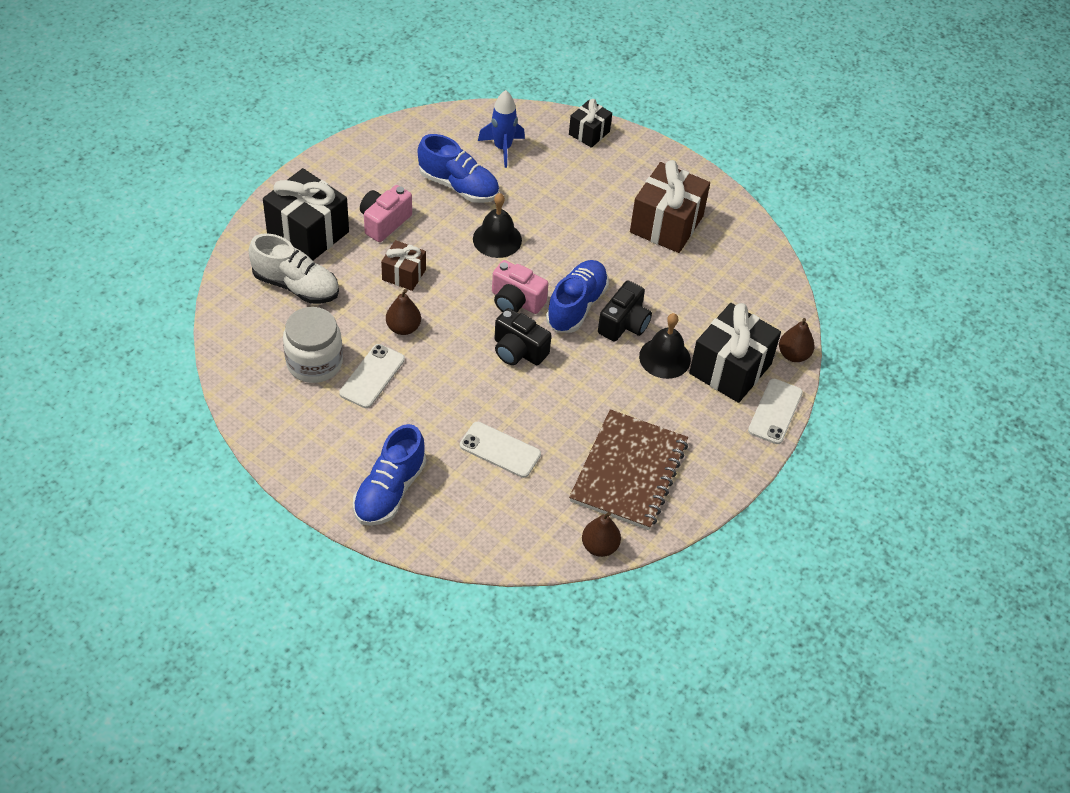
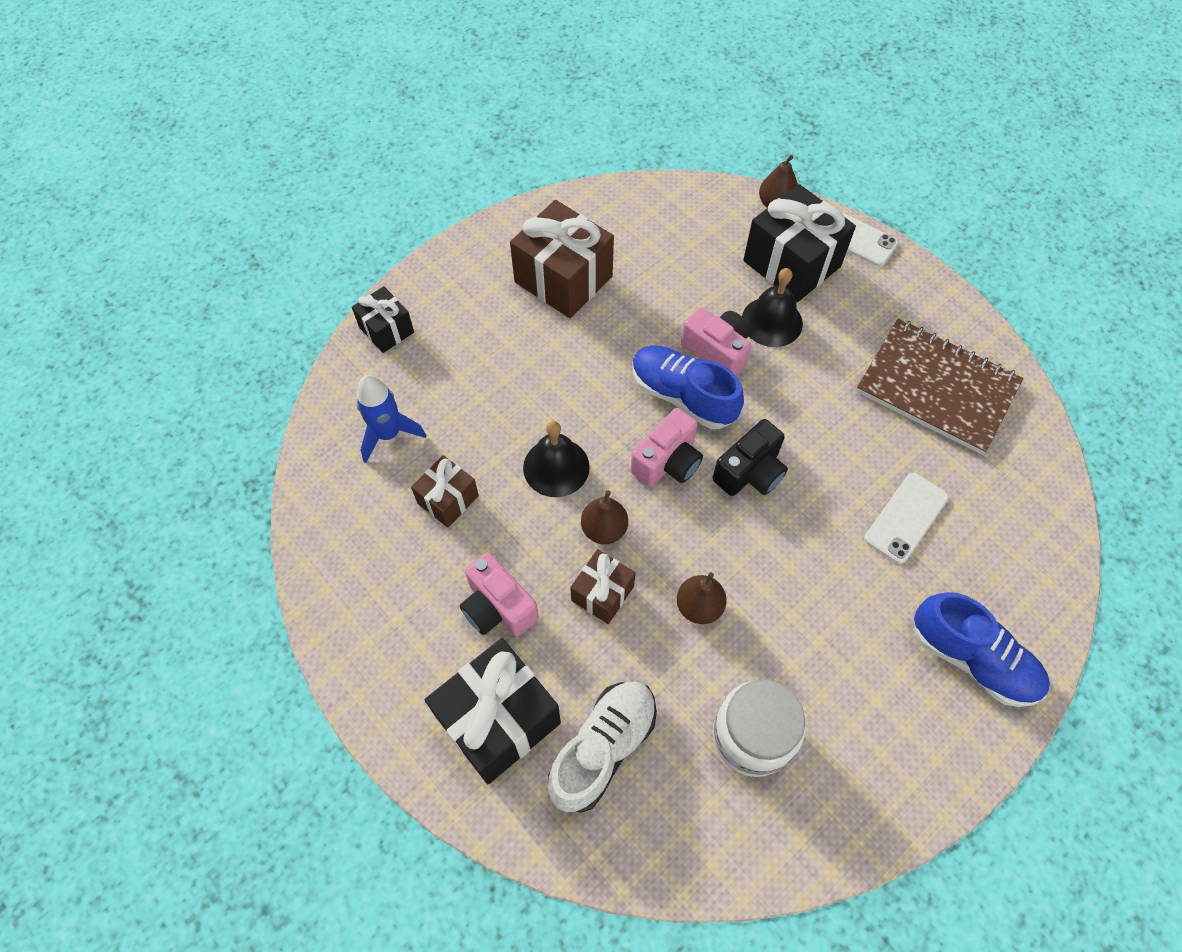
camera: 75 degrees left, 10 degrees up
(372, 376) = (781, 658): white phone -> none
(458, 186) = (448, 499): blue shoe -> brown gift
(599, 546) = (1041, 436): brown pear -> brown pear (604, 529)
(624, 324) = (717, 352): black camera -> pink camera

